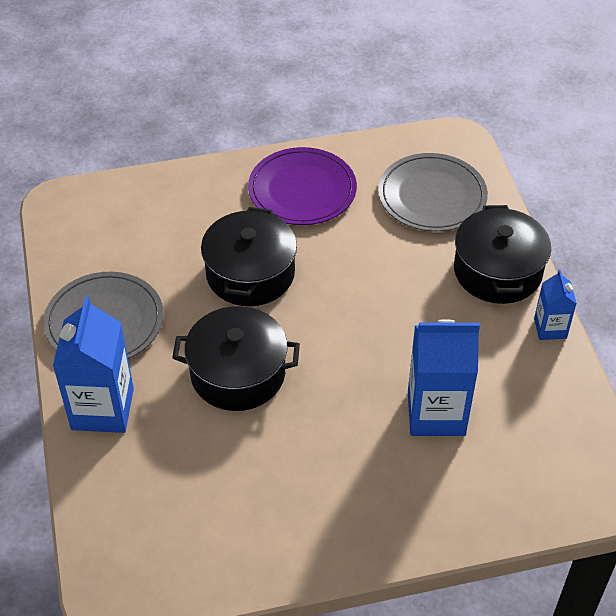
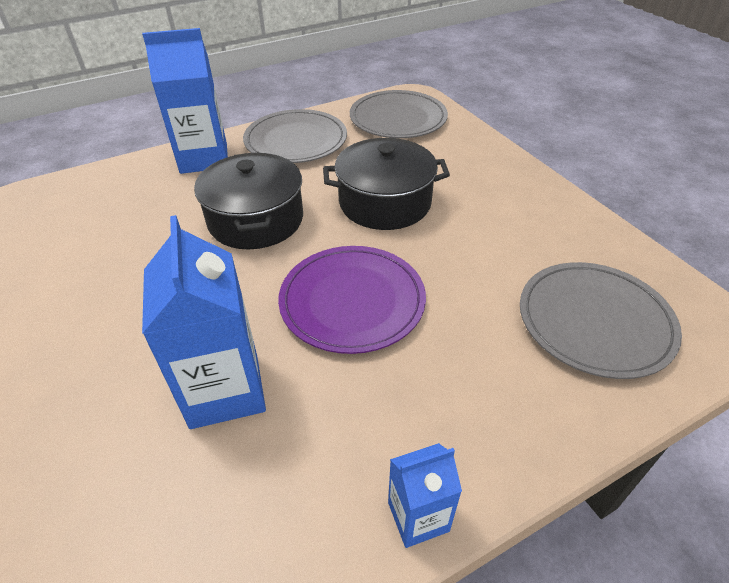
camera: 75 degrees right, 5 degrees down
(102, 227) = (398, 118): none -> grey plate
(302, 190) = (521, 213): purple plate -> purple plate (352, 301)
(497, 271) = (502, 421): black pot -> none

